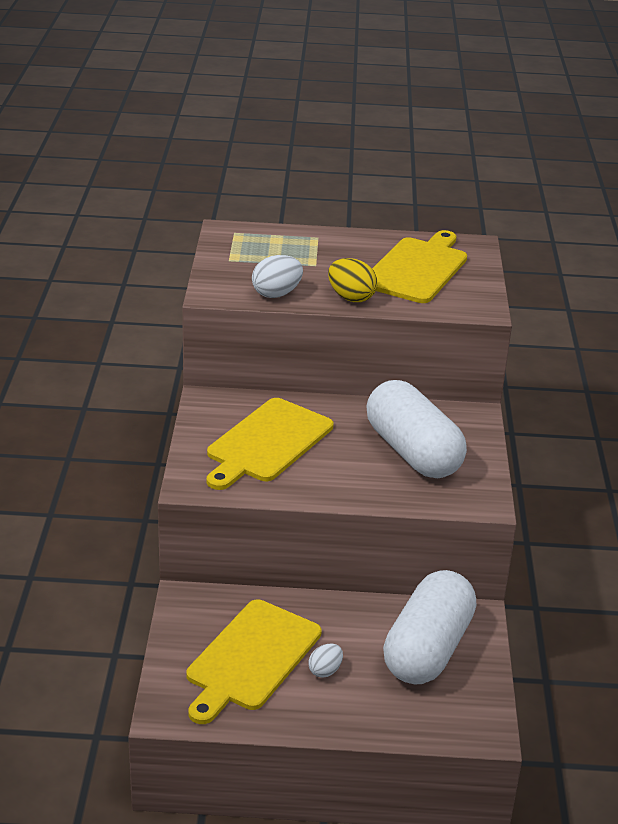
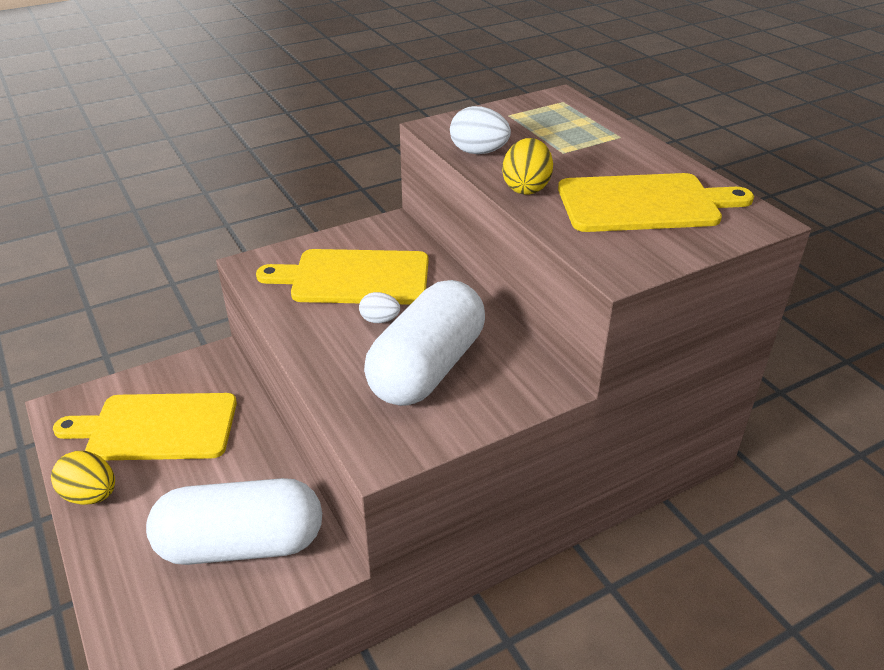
camera: 60 degrees right, 5 degrees up
(305, 718) = (91, 495): none -> yellow egg
(325, 671) = (165, 481): white egg -> white egg (379, 320)

